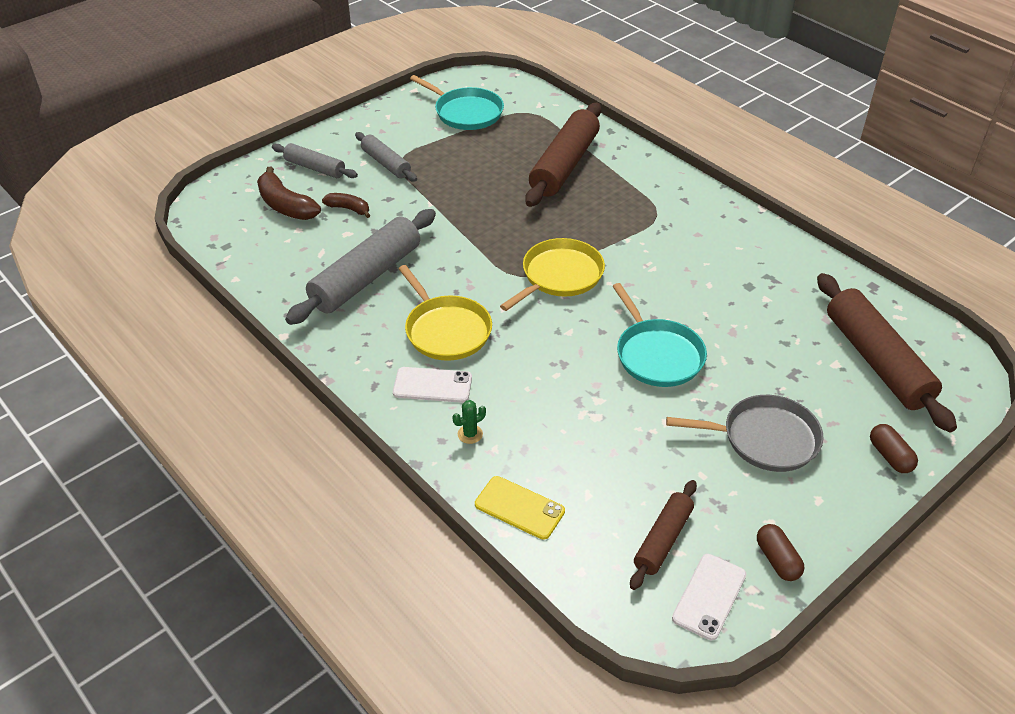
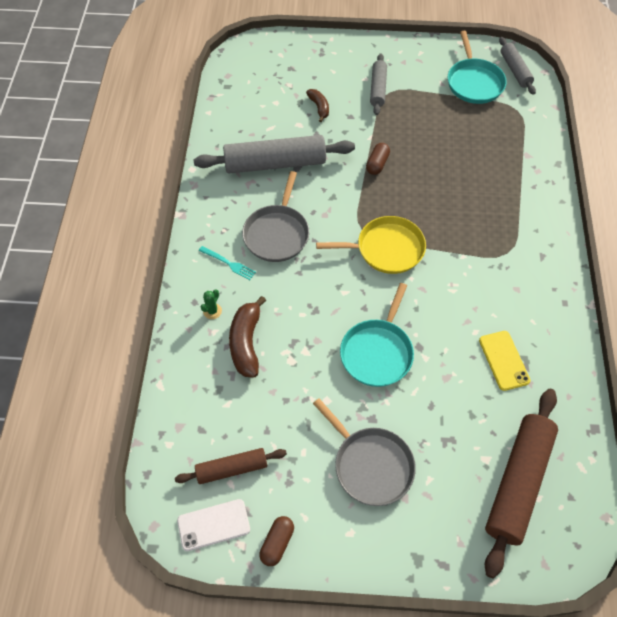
camera: 45 degrees right, 15 degrees up
(286, 206) = (287, 80): brown banana -> brown banana (246, 343)
(315, 168) = (333, 64): grey rolling pin -> grey rolling pin (515, 70)
(432, 385) = (229, 263): white phone -> turquoise fork
(446, 330) = (277, 233): yellow pan -> grey pan
(470, 434) = (212, 311): green cactus -> green cactus turned 75 degrees counterclockwise
(519, 508) = (184, 378): yellow phone -> yellow phone (504, 360)
(564, 165) = (491, 169): brown rolling pin -> none
(890, 456) = (434, 551): brown capsule -> brown capsule (377, 164)

